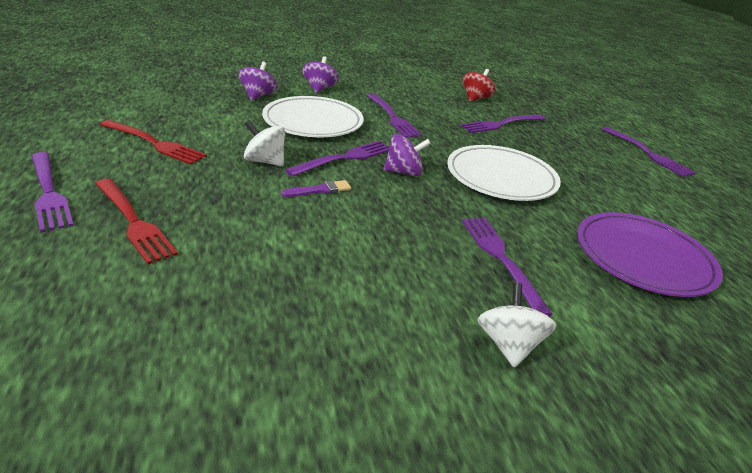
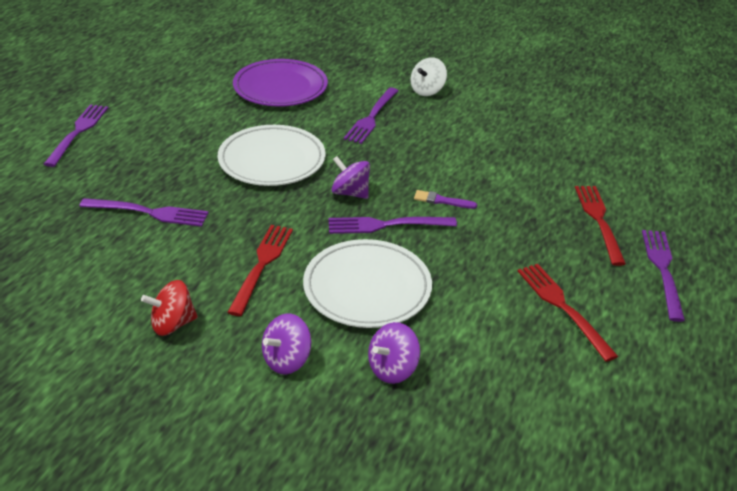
camera: 140 degrees left, 5 degrees up
(265, 161) = (466, 246): white spinning top -> none
(392, 117) = (261, 265): purple fork -> red fork
(475, 99) = (94, 264): red spinning top -> red spinning top (172, 324)

